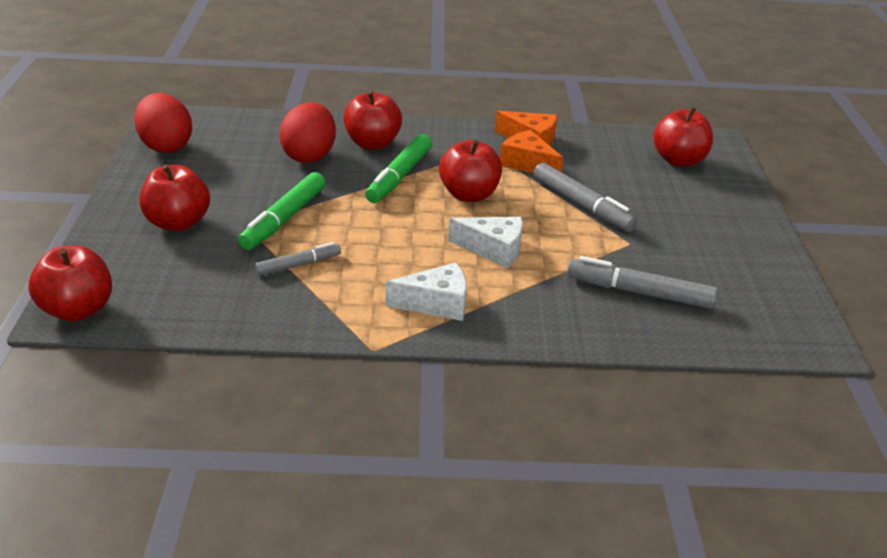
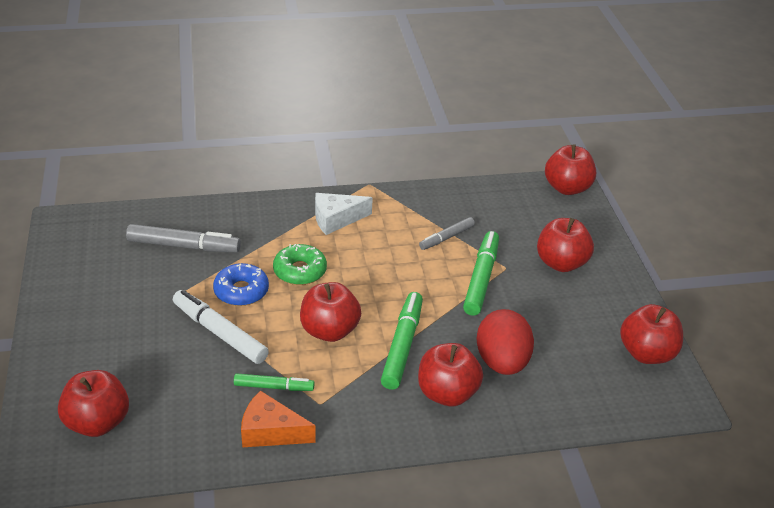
camera: 170 degrees right, 5 degrees up
(165, 146) = (646, 353): red egg -> red apple
(493, 249) = (300, 271): white cheese -> green donut
(527, 164) = (274, 387): orange cheese -> green marker
(562, 238) = (241, 291): none -> blue donut
(582, 206) = (220, 333): grey marker -> white marker

